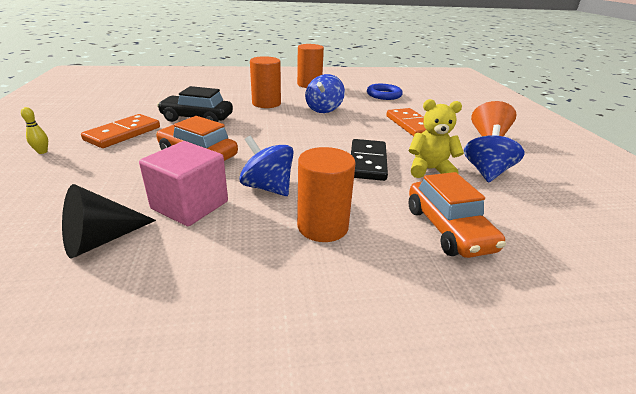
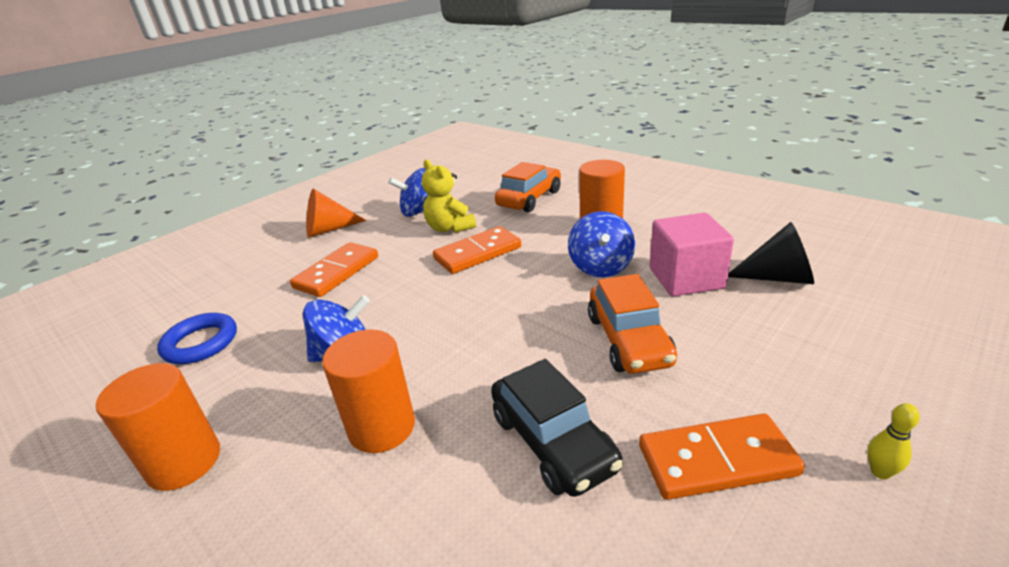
camera: 125 degrees left, 0 degrees up
(367, 162) = (478, 253): black domino -> orange domino

